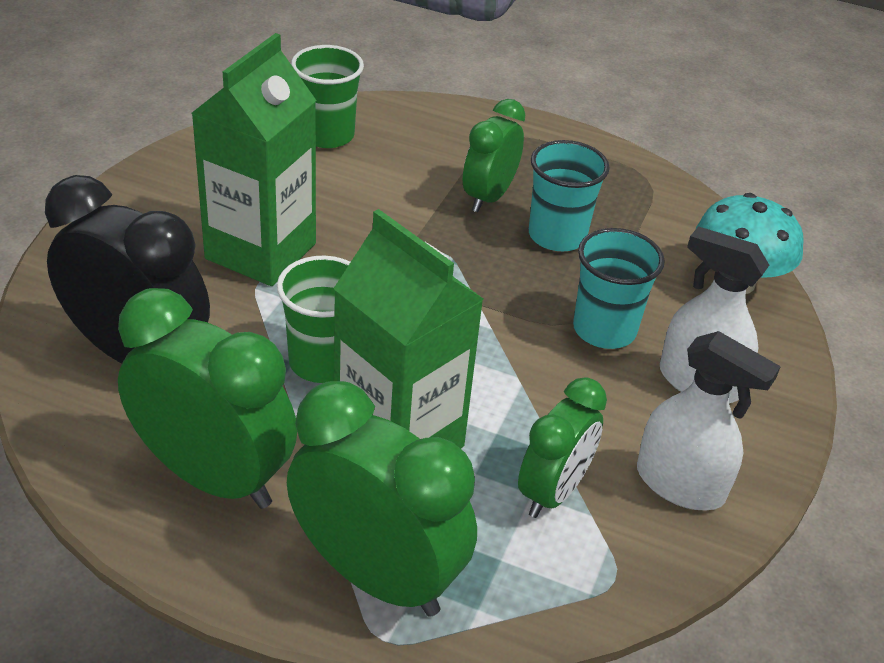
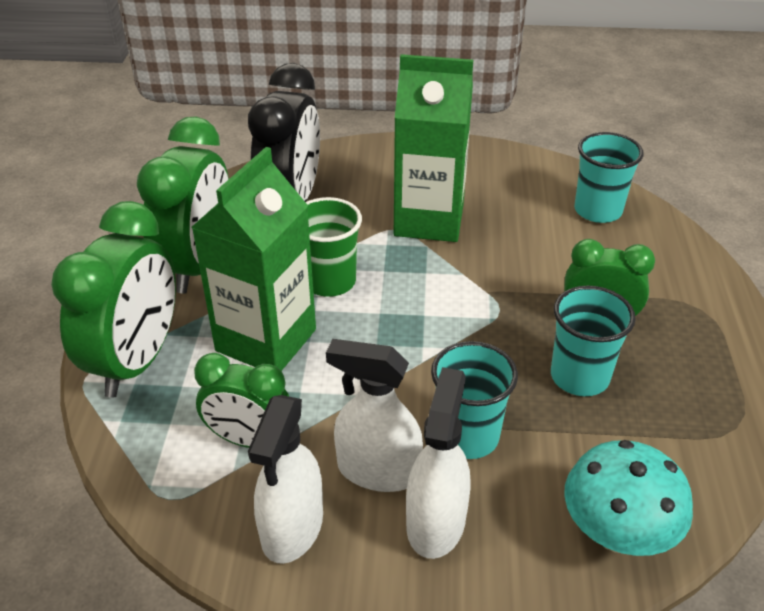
camera: 75 degrees right, 0 degrees up
(327, 135) = (598, 210): green cup -> turquoise cup
(627, 403) = (378, 470): none -> white spray bottle

